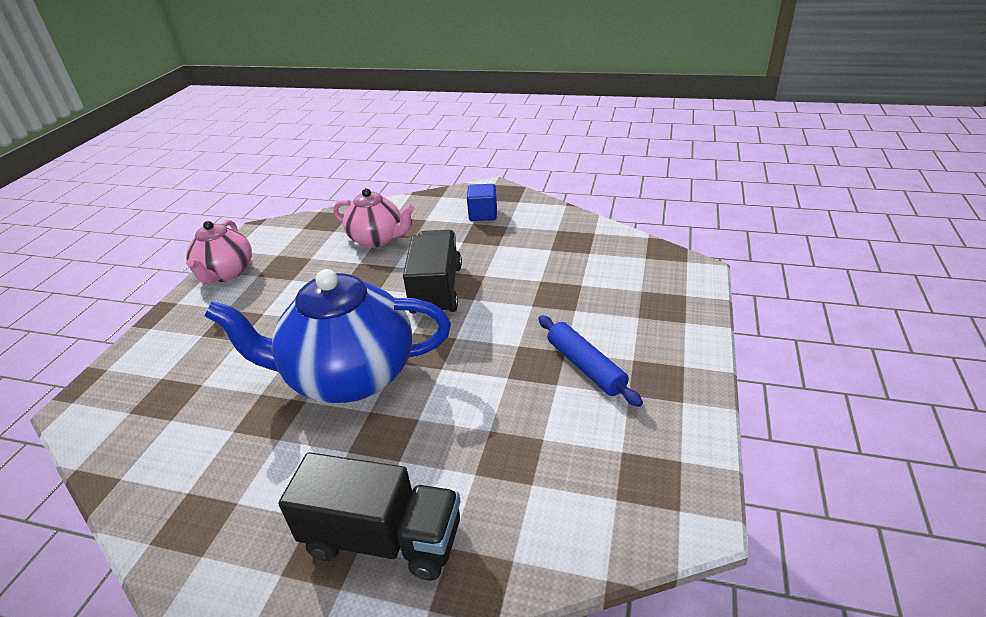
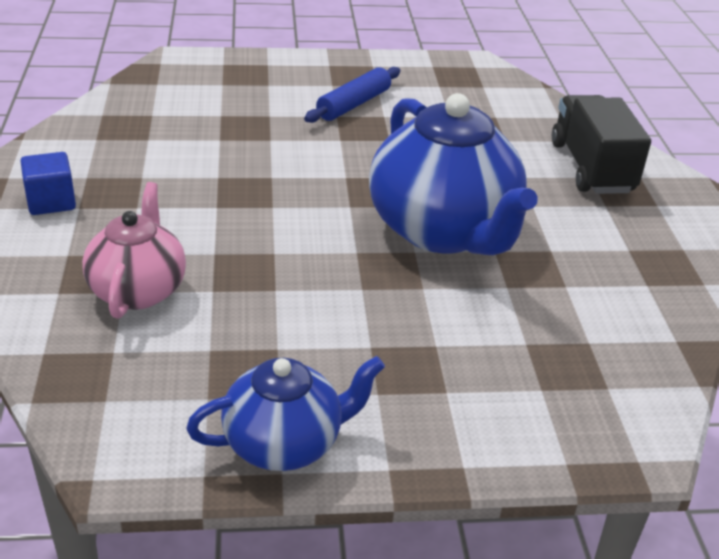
camera: 115 degrees left, 0 degrees up
(226, 273) = (285, 443): pink teapot -> blue teapot
(436, 290) = (263, 205): black truck -> none

